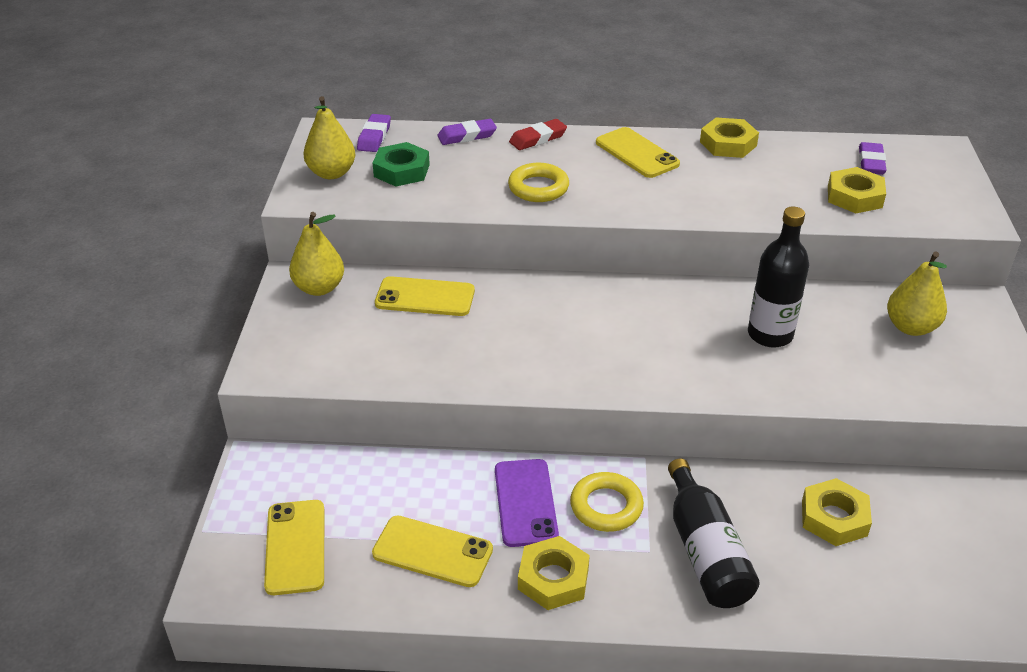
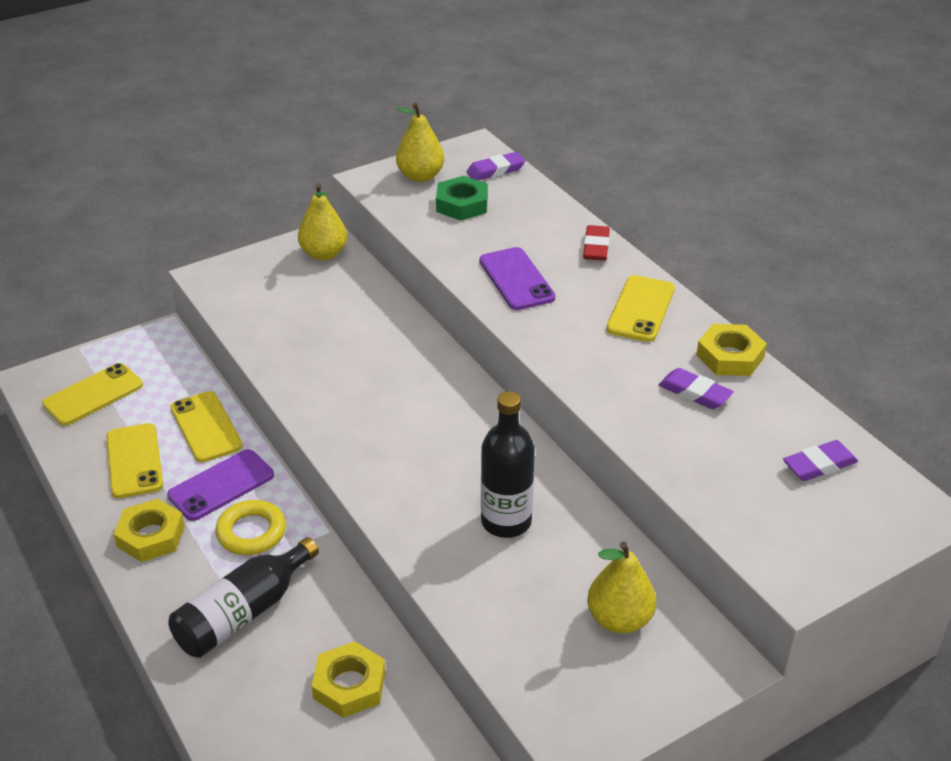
camera: 55 degrees right, 0 degrees up
(425, 297) = (362, 307): yellow phone -> yellow phone (206, 427)
(467, 136) = (553, 211): purple eraser -> purple eraser (694, 393)
(538, 138) = (596, 247): red eraser -> red eraser turned 75 degrees clockwise
(538, 188) = (516, 279): yellow ring -> purple phone
(854, 196) = (732, 474): yellow nut -> none

